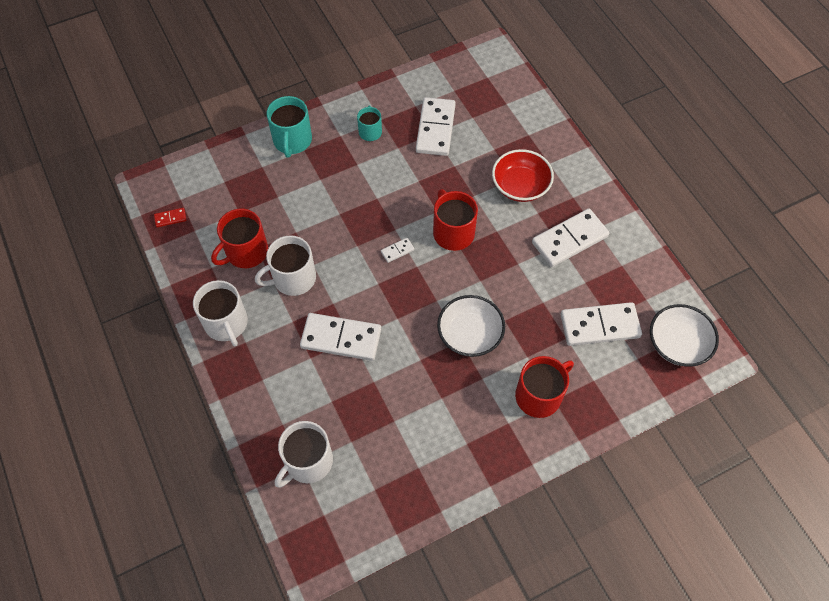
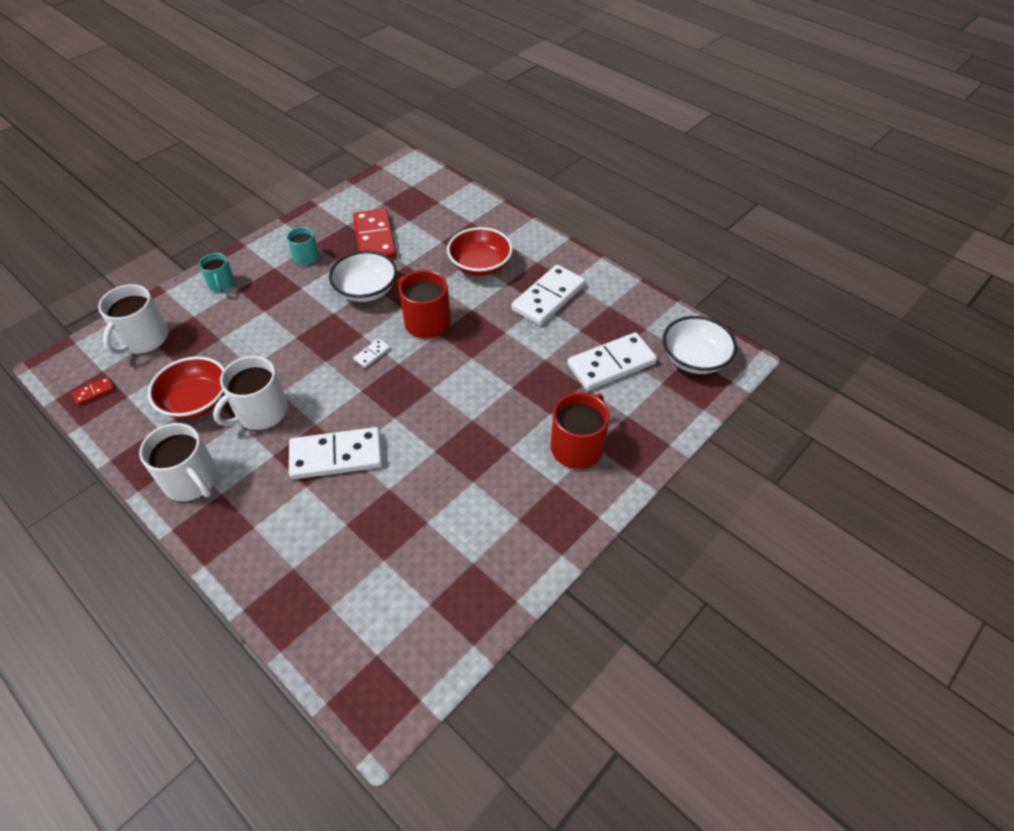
camera: 20 degrees left, 10 degrees down
(246, 252) = (196, 401): red mug -> red bowl
(292, 140) = (221, 284): turquoise mug -> turquoise mug, size x0.60
(308, 461) = (337, 600): white mug -> white mug (143, 339)
(435, 129) = (375, 238): white domino -> red domino
(469, 334) = (480, 410): white bowl -> white bowl (366, 290)

